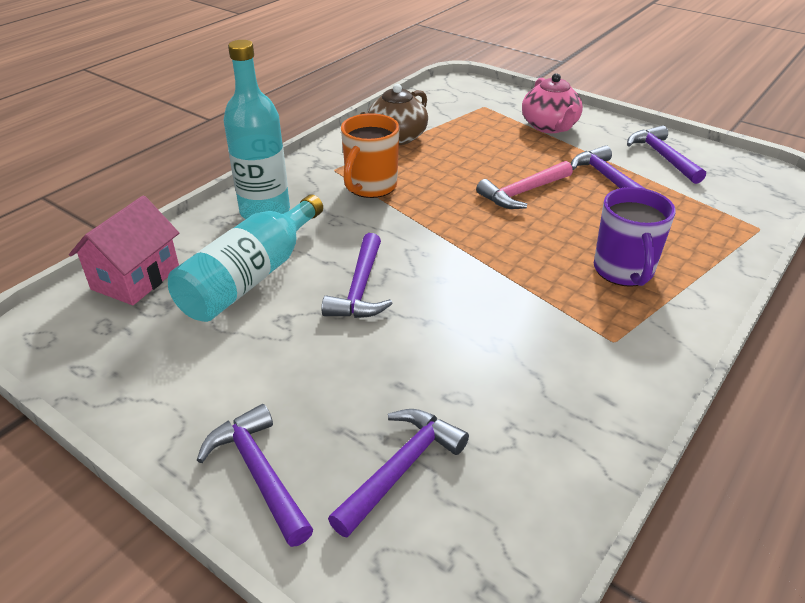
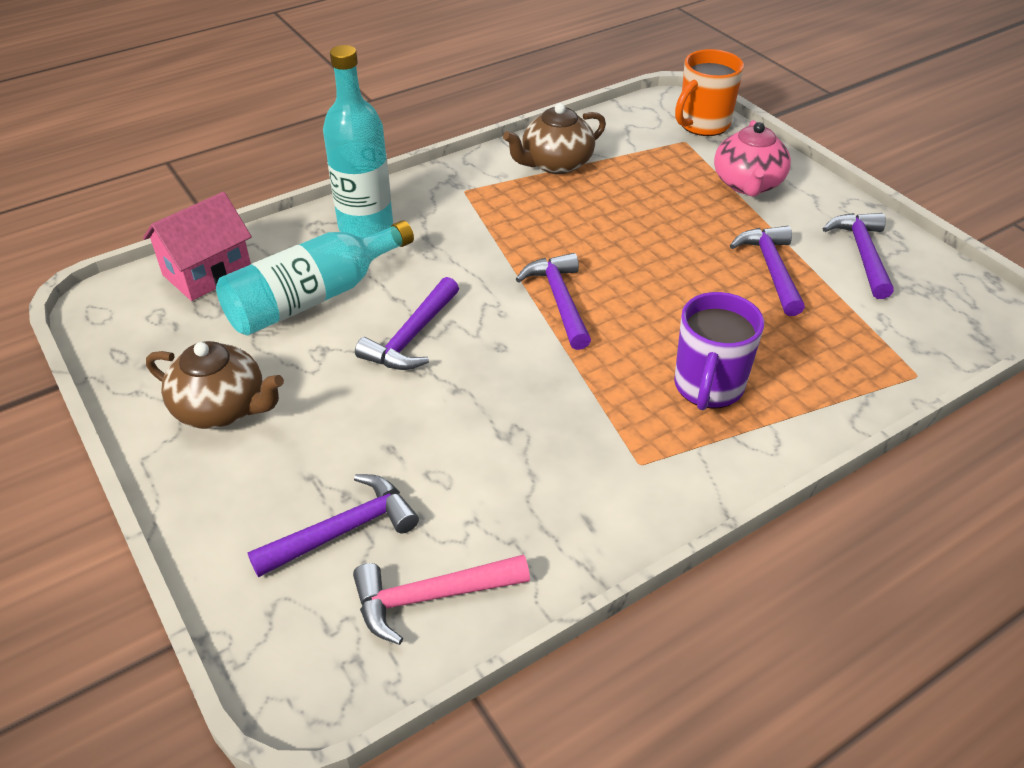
camera: 20 degrees right, 5 degrees up
(217, 391) = (222, 408): none -> brown teapot
(259, 473) = (218, 496): purple hammer -> purple hammer (559, 301)
(370, 187) = (491, 220): orange mug -> orange mug (703, 125)
(523, 192) = (657, 264): pink hammer -> pink hammer (431, 597)

